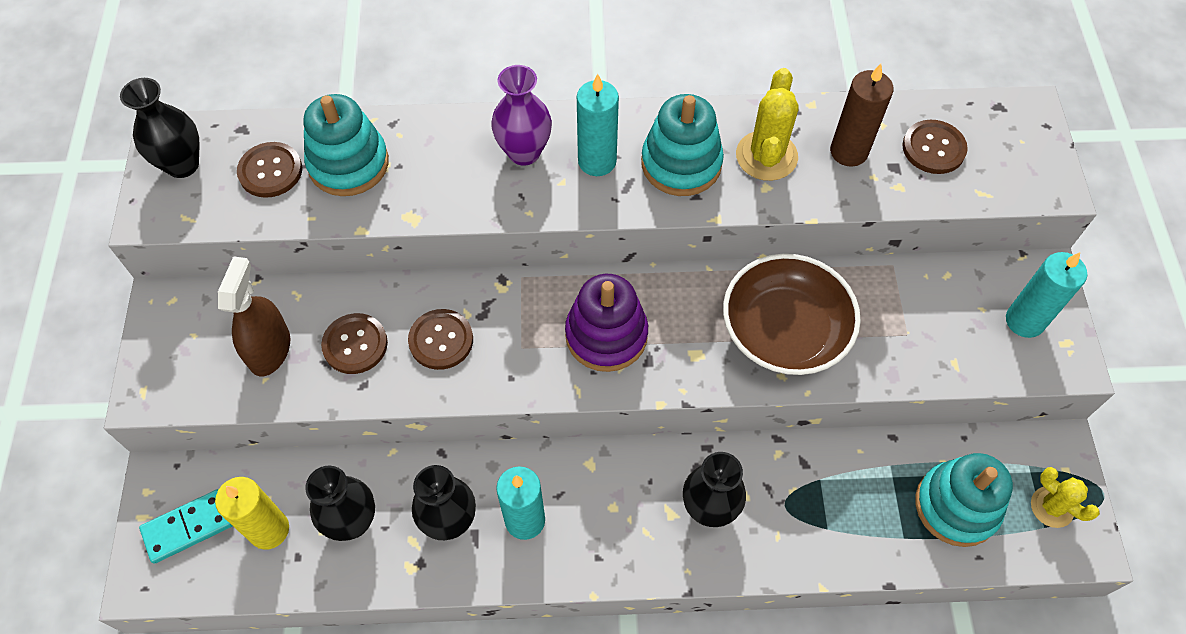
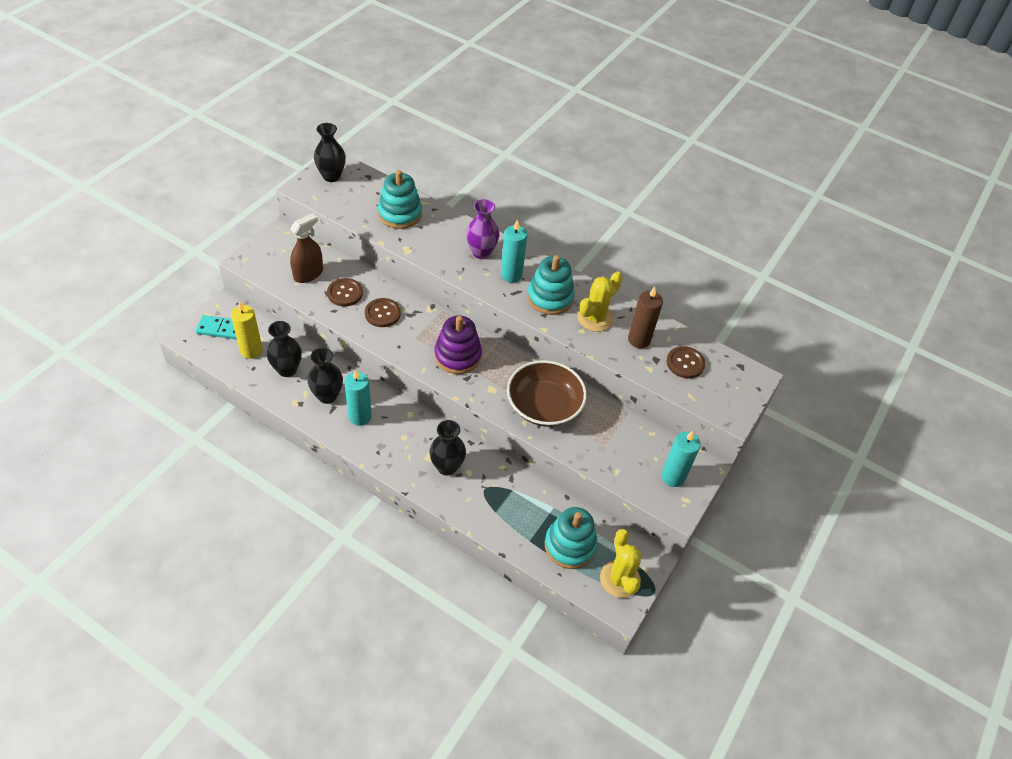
camera: 30 degrees right, 10 degrees down
(270, 171) = (364, 199): brown button -> none
(1052, 507) = (620, 579): yellow cactus -> yellow cactus, size x1.51

